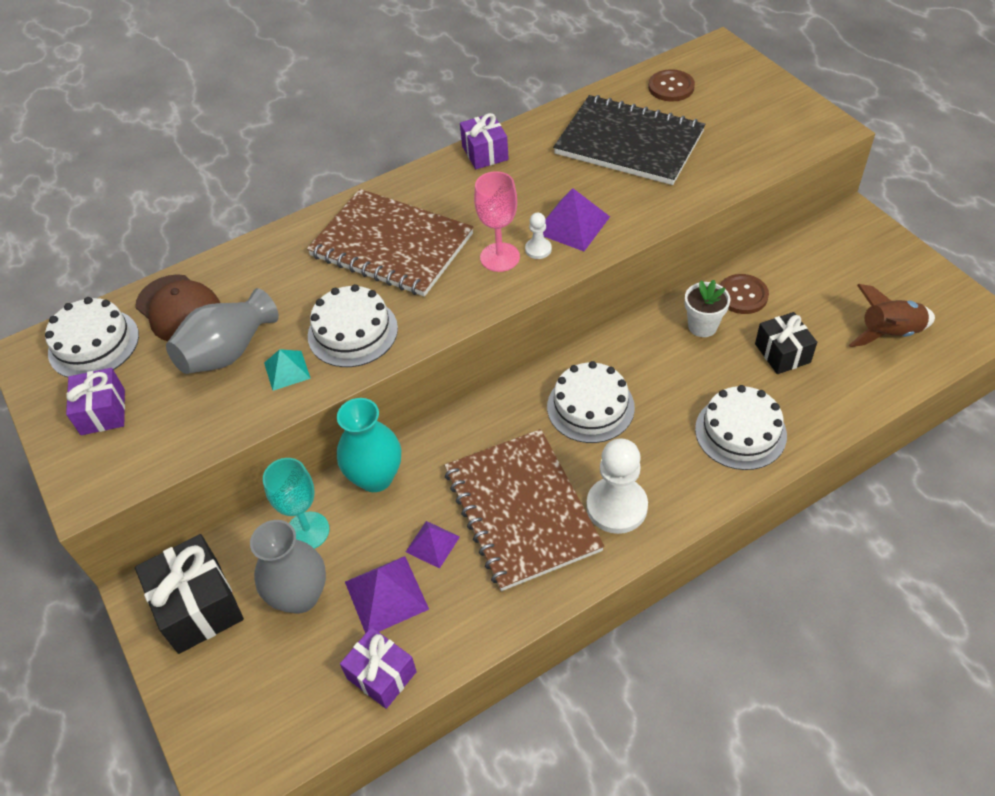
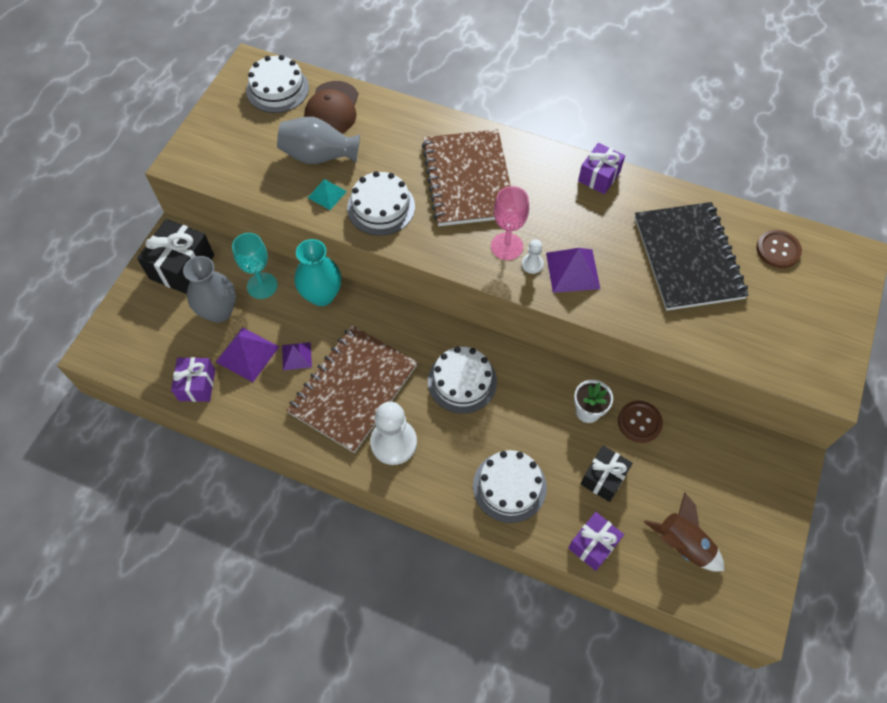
camera: 50 degrees right, 10 degrees up
(103, 412) = (235, 129): purple gift -> purple gift (593, 545)

